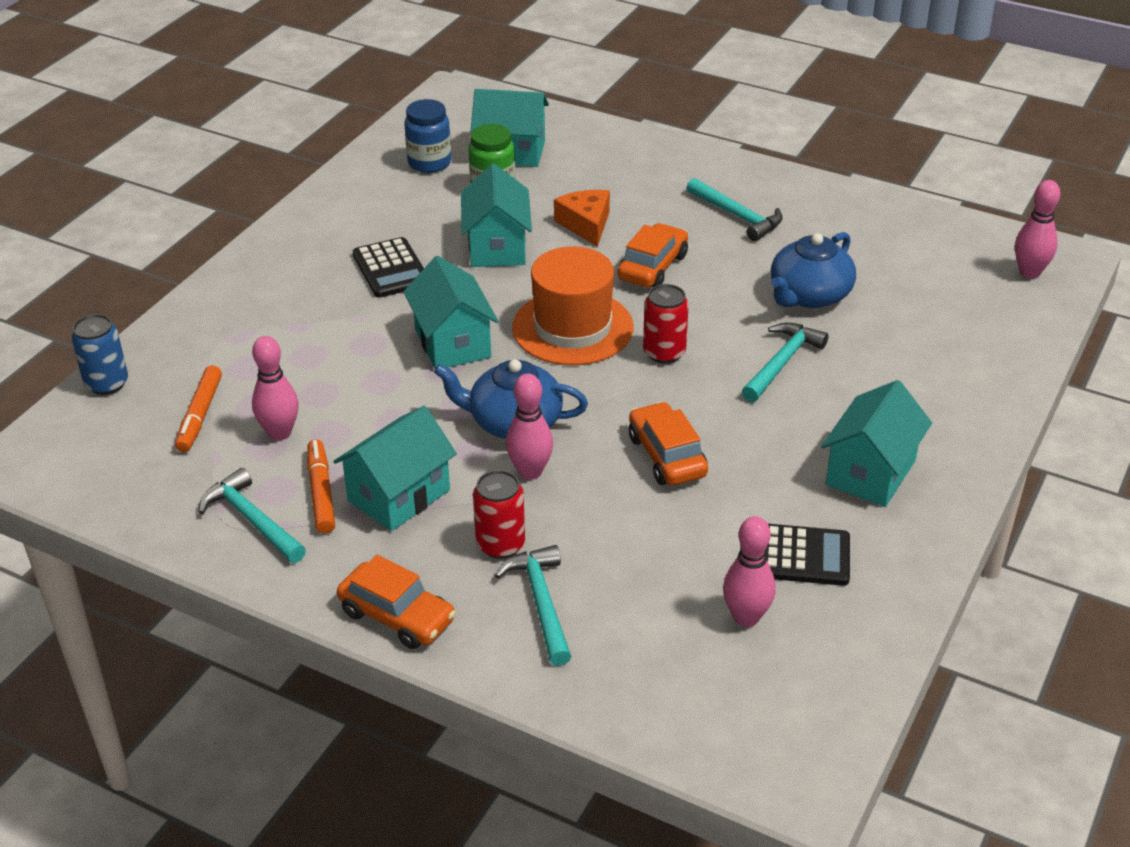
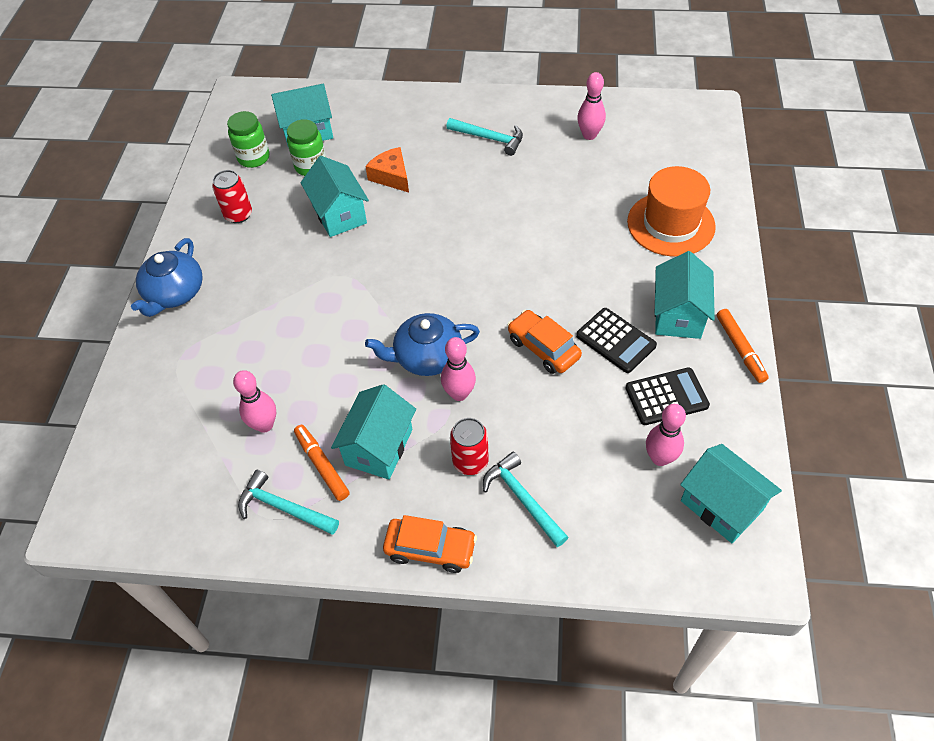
camera: 20 degrees left, 15 degrees up
(107, 383) = (109, 428): blue can -> none
(200, 415) = (196, 430): orange marker -> orange marker (740, 348)
(391, 269) = (273, 257): black calculator -> black calculator (616, 340)
(429, 163) = (254, 158): blue jar -> green jar
(453, 343) = (350, 305): turquoise house -> turquoise house (721, 505)
(572, 328) = (426, 265): orange hat -> orange hat (671, 224)
(652, 267) = (455, 197): orange car -> none
(664, 353) = (498, 265): red can -> red can (238, 215)
(782, 362) = (579, 247): turquoise hammer -> none
(809, 295) = (568, 187): blue teapot -> blue teapot (175, 293)
(1029, 272) = (694, 126): pink bowling pin -> pink bowling pin (589, 135)

